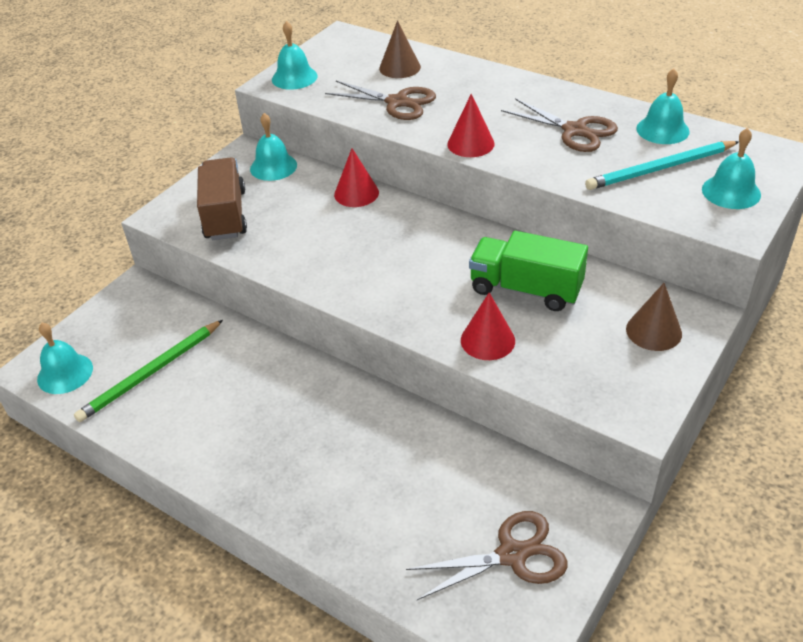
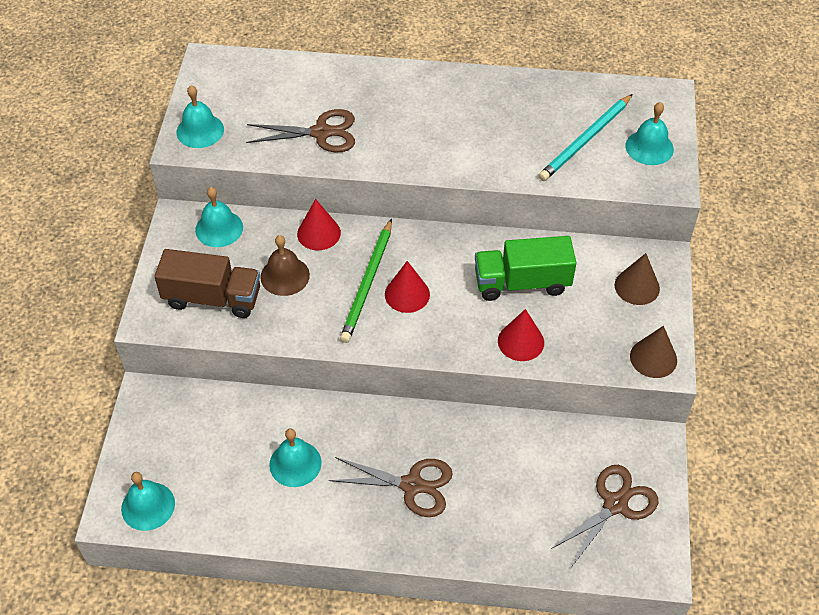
camera: 30 degrees left, 10 degrees up
(151, 373) = (228, 474): green pencil -> green pencil (367, 283)
(225, 215) = (212, 298): brown truck -> brown truck turned 135 degrees clockwise
(300, 217) = (285, 276): none -> brown bell
(400, 67) = (295, 89): brown cone -> brown cone (653, 358)
(470, 144) = (417, 161): red cone -> red cone (407, 294)
(575, 131) = (496, 119): brown scissors -> brown scissors (412, 485)
(662, 130) = (565, 97): turquoise bell -> turquoise bell (295, 463)

